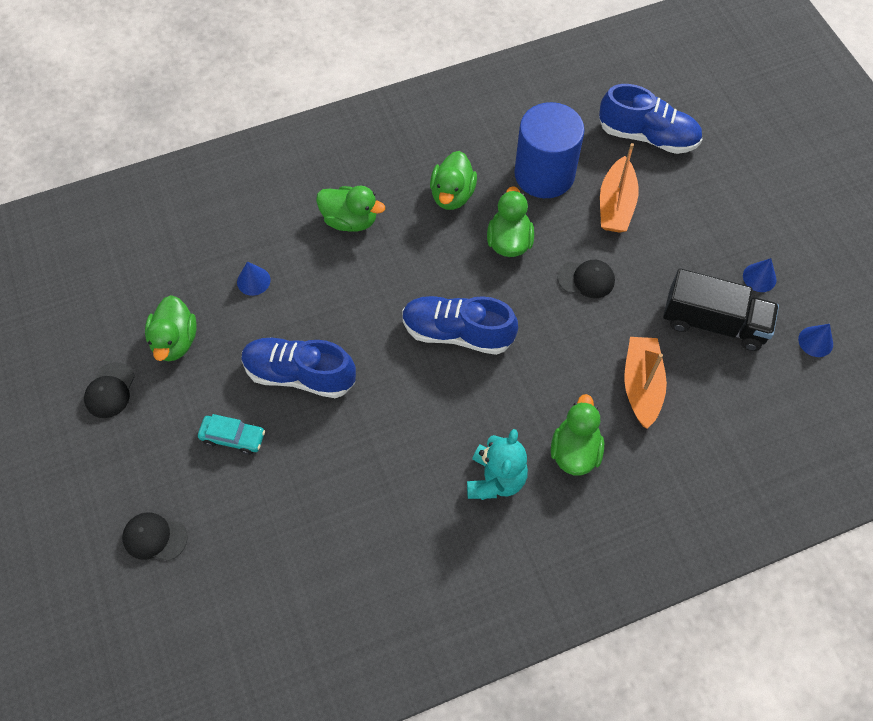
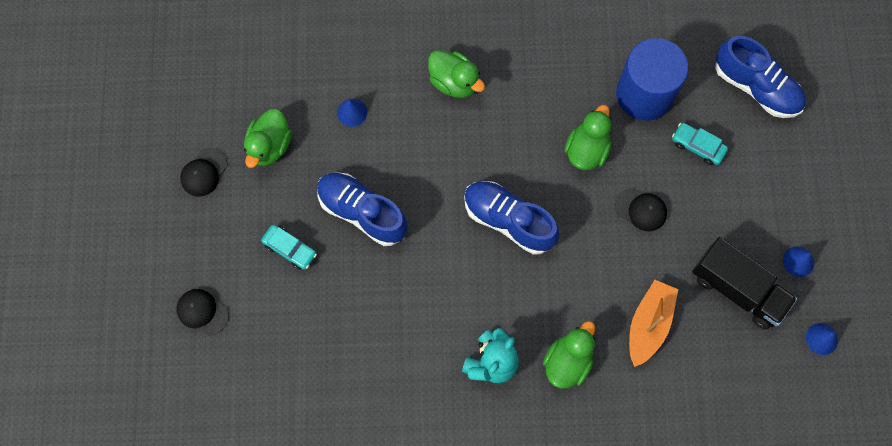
camera: 20 degrees right, 10 degrees up
(452, 195) = (553, 87): green duck -> none
(616, 205) = (697, 146): orange boat -> turquoise car

